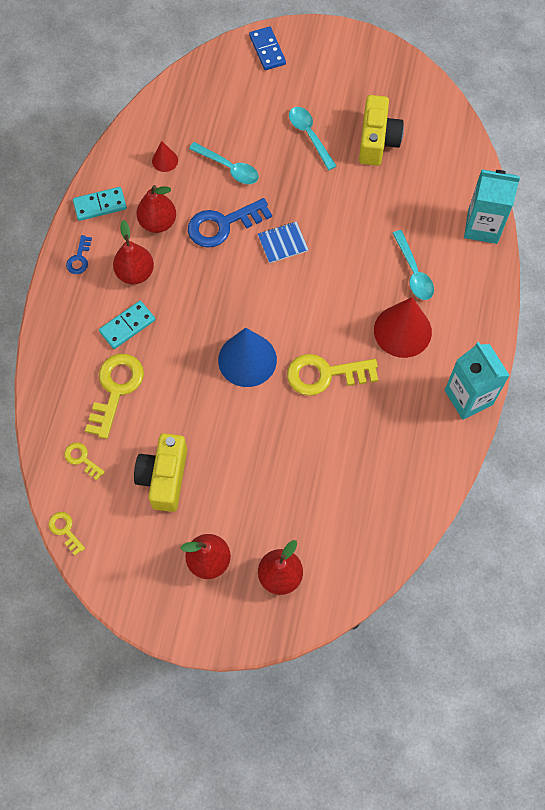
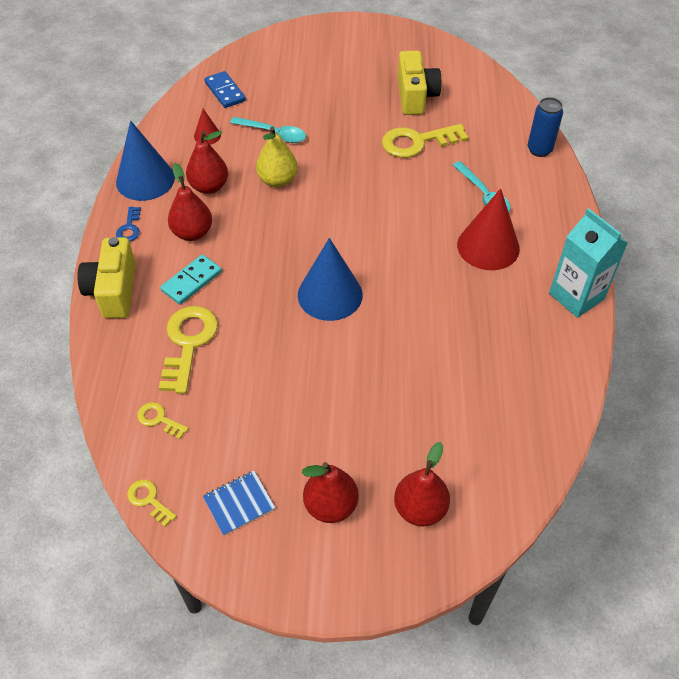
camera: 10 degrees left, 15 degrees down
(100, 205) = (145, 180): turquoise domino -> blue cone
(164, 477) = (259, 424): yellow camera -> yellow camera (113, 291)
(223, 225) = (277, 180): blue key -> yellow pear
(267, 50) = (291, 42): blue domino -> blue domino (225, 91)
(282, 243) = (343, 188): blue notebook -> blue notebook (239, 503)
(309, 135) = (348, 100): turquoise spoon -> none
(325, 374) = (417, 297): yellow key -> yellow key (417, 142)
(482, 226) = (539, 150): turquoise carton -> blue can

